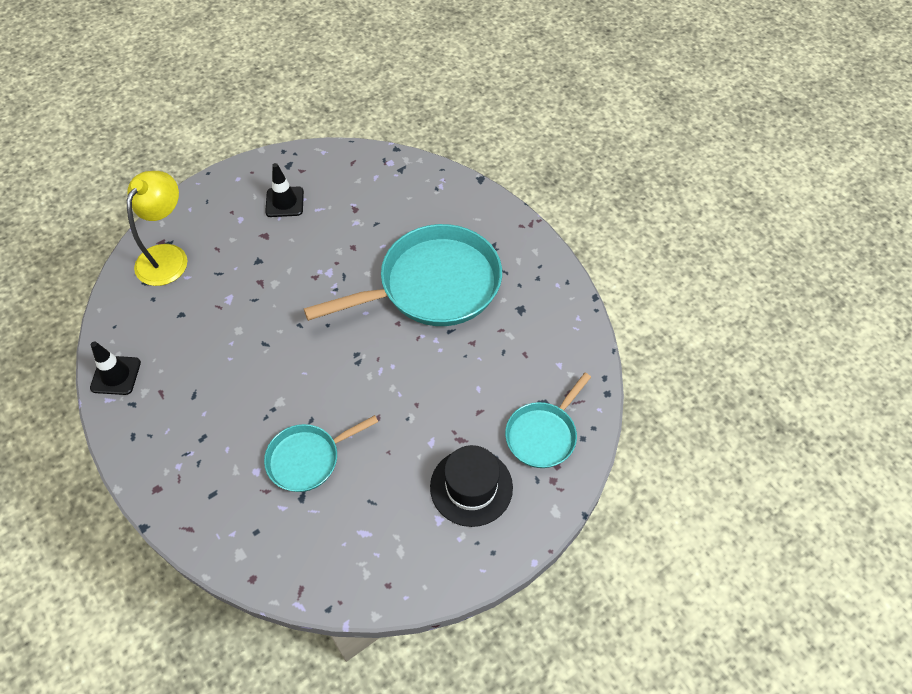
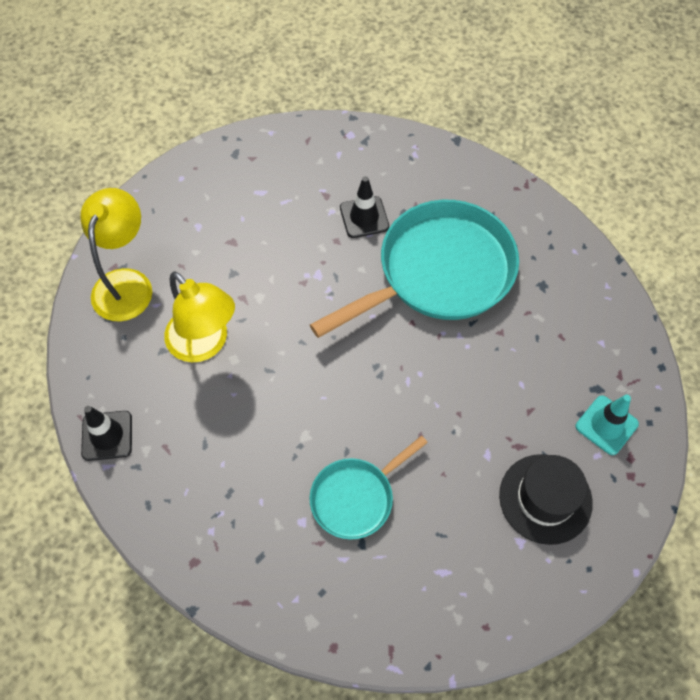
camera: 10 degrees left, 5 degrees up
(217, 314) = (205, 344): none -> yellow lamp
(284, 202) = (243, 198): black traffic cone -> black traffic cone (364, 217)
(543, 434) = (606, 425): turquoise pan -> turquoise traffic cone

